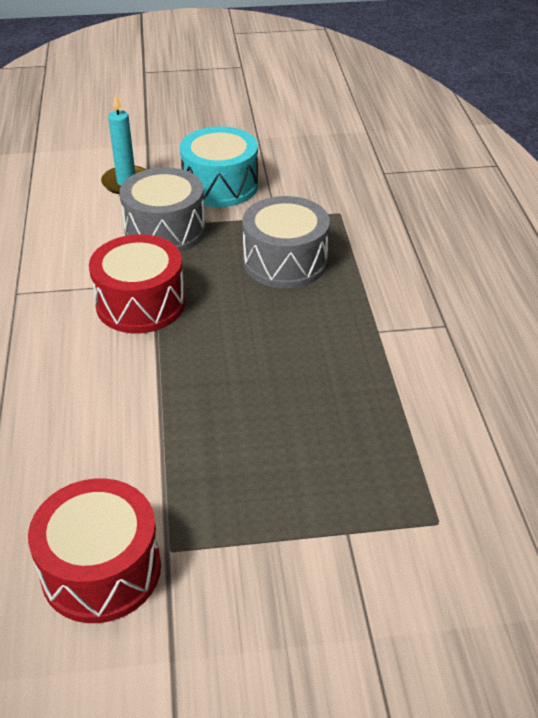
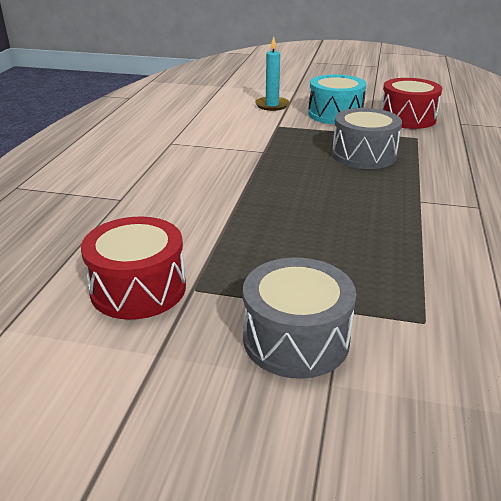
camera: 20 degrees right, 10 degrees down
(140, 304) = (249, 160): red drum -> red drum (407, 118)
(165, 230) = (285, 129): grey drum -> grey drum (296, 339)

